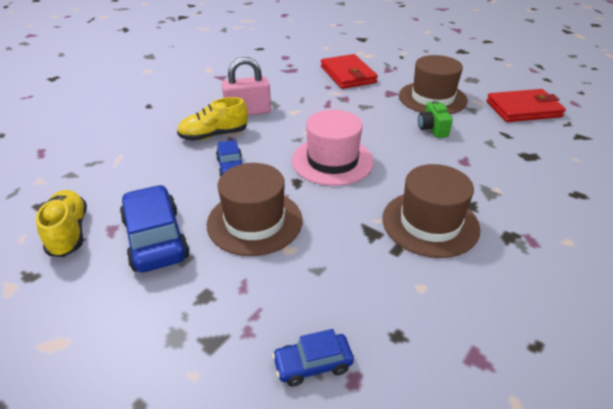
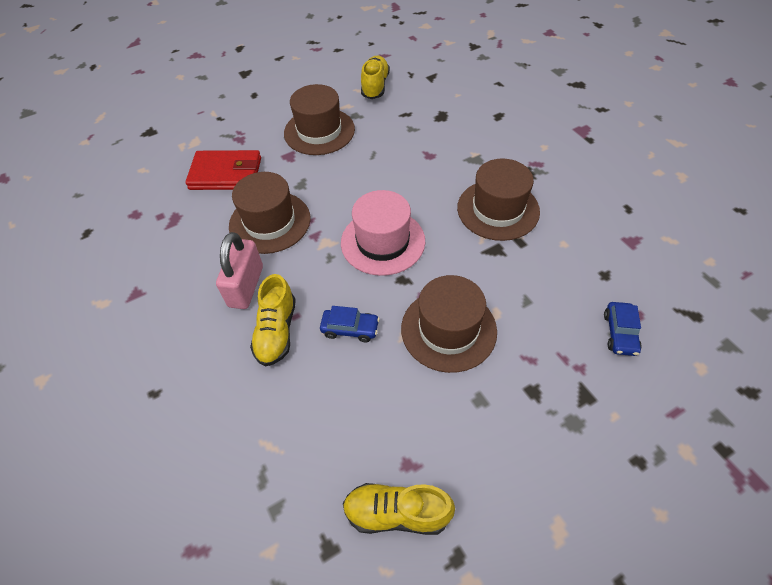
camera: 65 degrees left, 15 degrees up
(156, 238) = (441, 421): blue car -> none
(314, 104) = (270, 222): none -> brown hat
(432, 129) = (371, 153): green camera -> none
(523, 109) = (375, 86): red wallet -> yellow shoe

